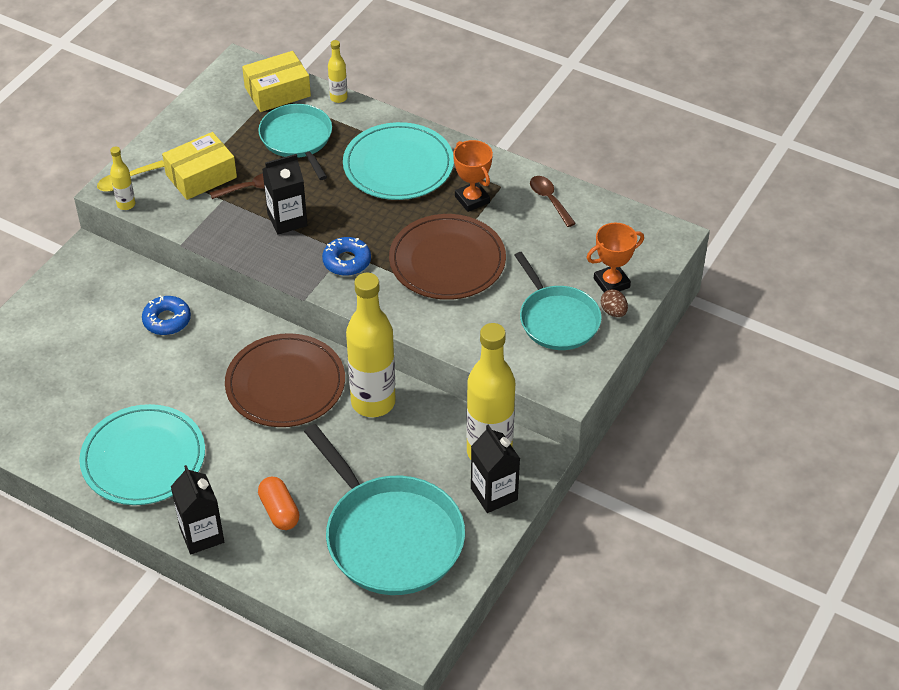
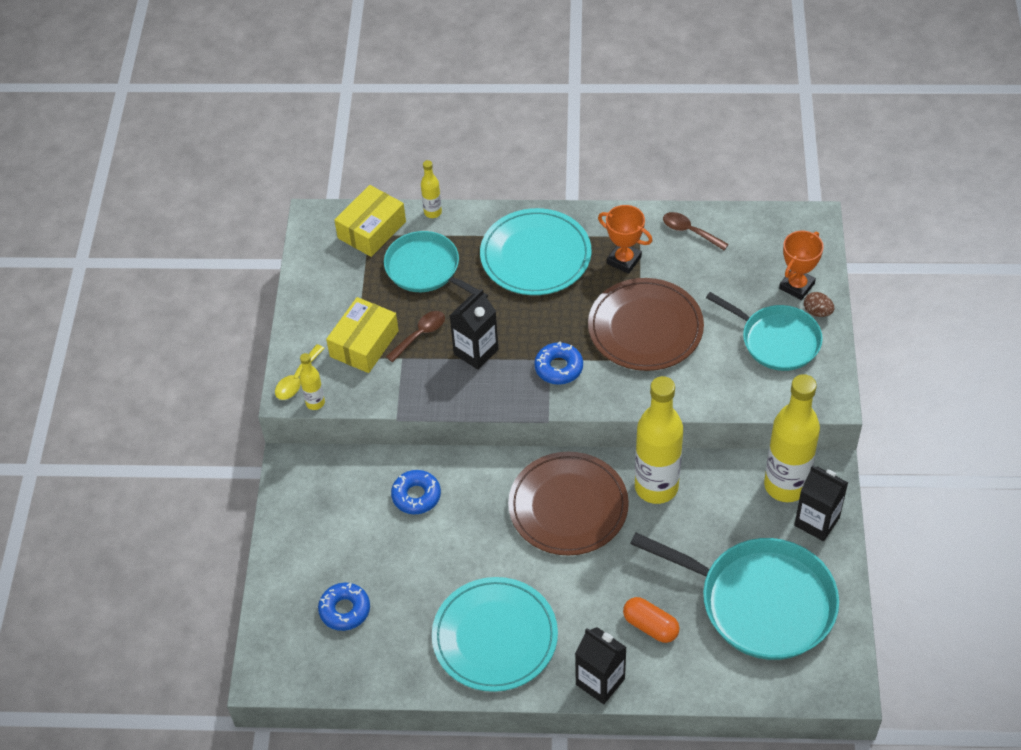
camera: 25 degrees left, 5 degrees up
(41, 382) = (345, 610): none -> blue donut

